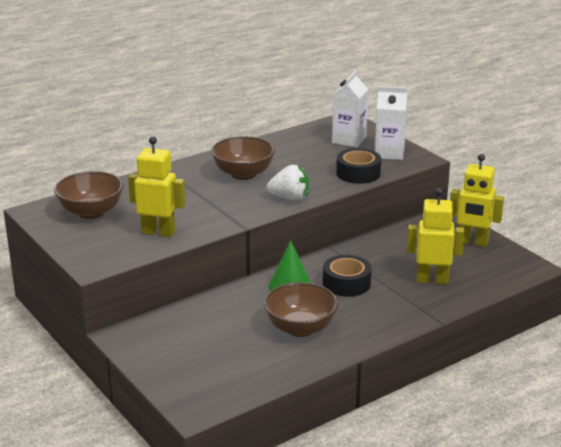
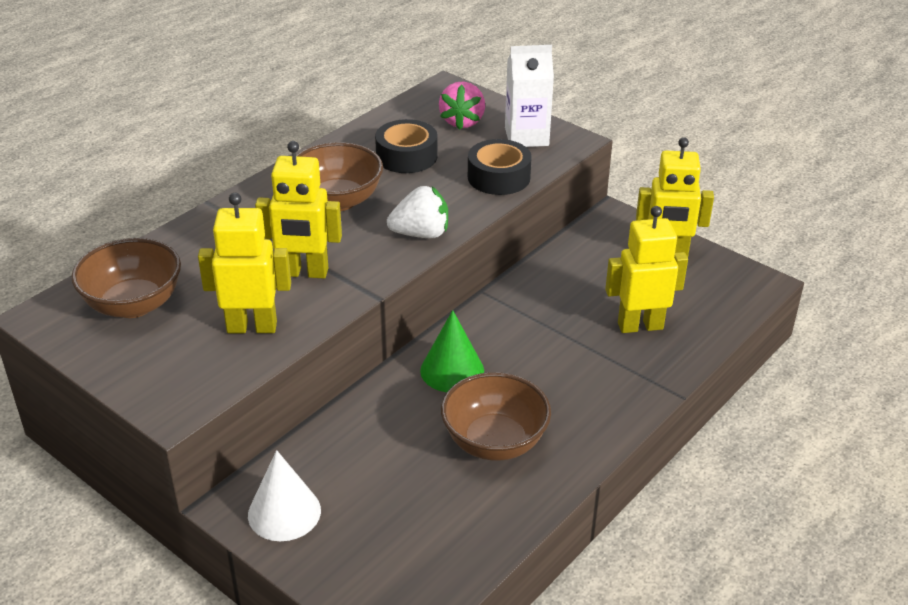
camera: 15 degrees left, 10 degrees up
(149, 344) = (284, 512): none -> white cone
(204, 209) = (304, 273): none -> yellow robot
(346, 283) = (527, 351): black tape -> black tape (406, 156)
(349, 140) = (462, 121): white carton -> pink strawberry

